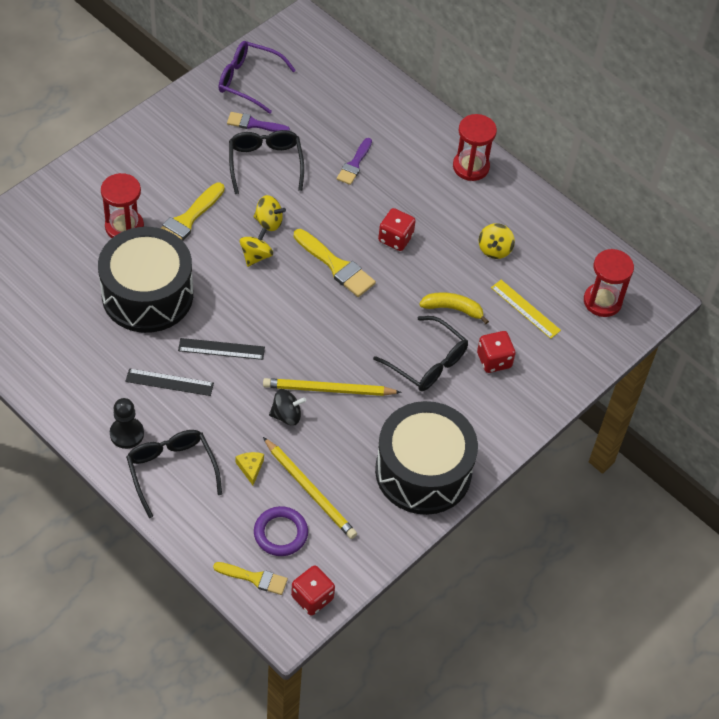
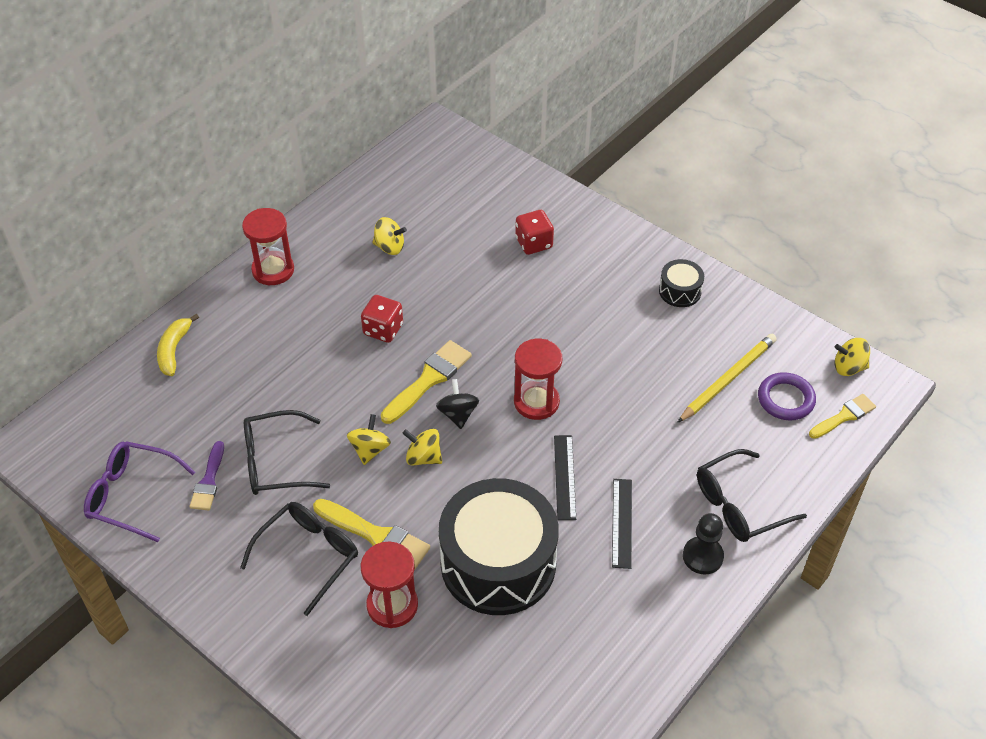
camera: 90 degrees left, 5 degrees down
(248, 81) = (131, 495): purple glasses -> purple glasses turned 90 degrees clockwise
(250, 468) = (715, 433): yellow cheese -> none
(254, 578) = (844, 416): yellow brush -> yellow brush turned 45 degrees clockwise
(286, 415) = (640, 407): black spinning top -> black spinning top (458, 414)
(312, 597) = (848, 367): red dice -> yellow spinning top
(328, 390) = (599, 373): yellow pencil -> none
(354, 164) = (273, 374): purple brush -> none
(423, 471) = (680, 291): black drum -> black drum, size x0.43
(427, 363) = (547, 294): black glasses -> black glasses (309, 555)
(453, 309) = (474, 277): yellow banana -> yellow banana (174, 350)
(525, 309) = (465, 221): yellow ruler -> none
(602, 301) = (446, 166): red hourglass -> red hourglass (536, 402)

